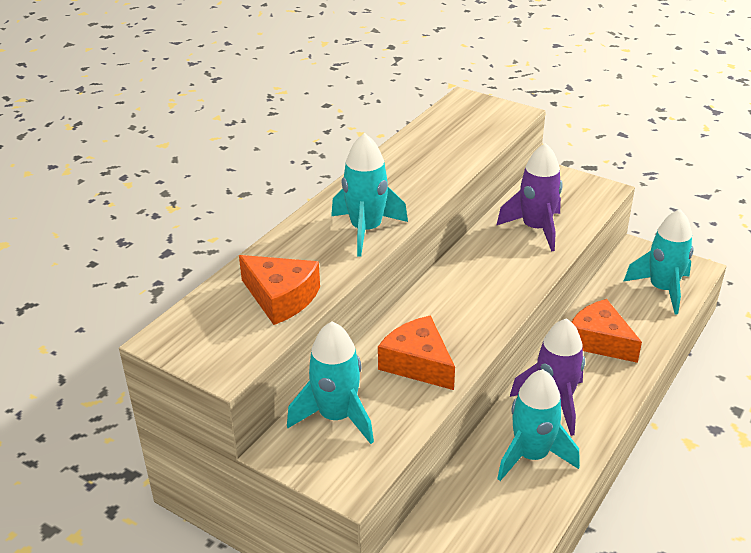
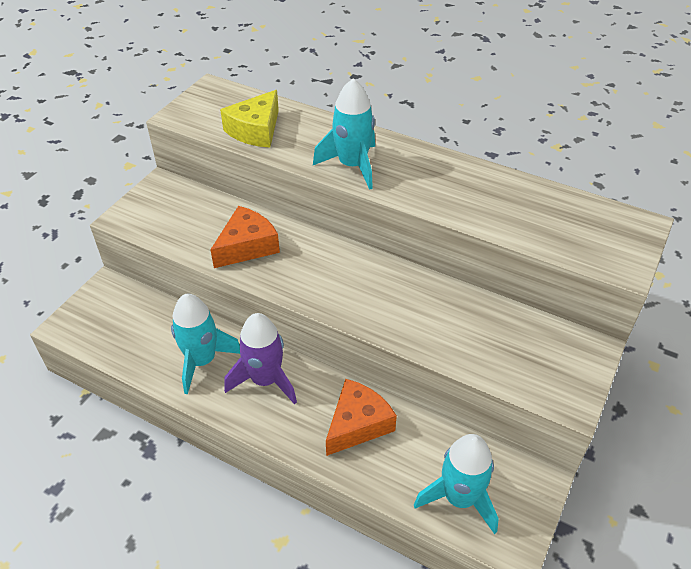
camera: 85 degrees right, 10 degrees up
(281, 298) = (255, 130): orange cheese -> yellow cheese
(336, 417) = (190, 206): turquoise rocket -> none
(535, 229) = (465, 330): purple rocket -> none

